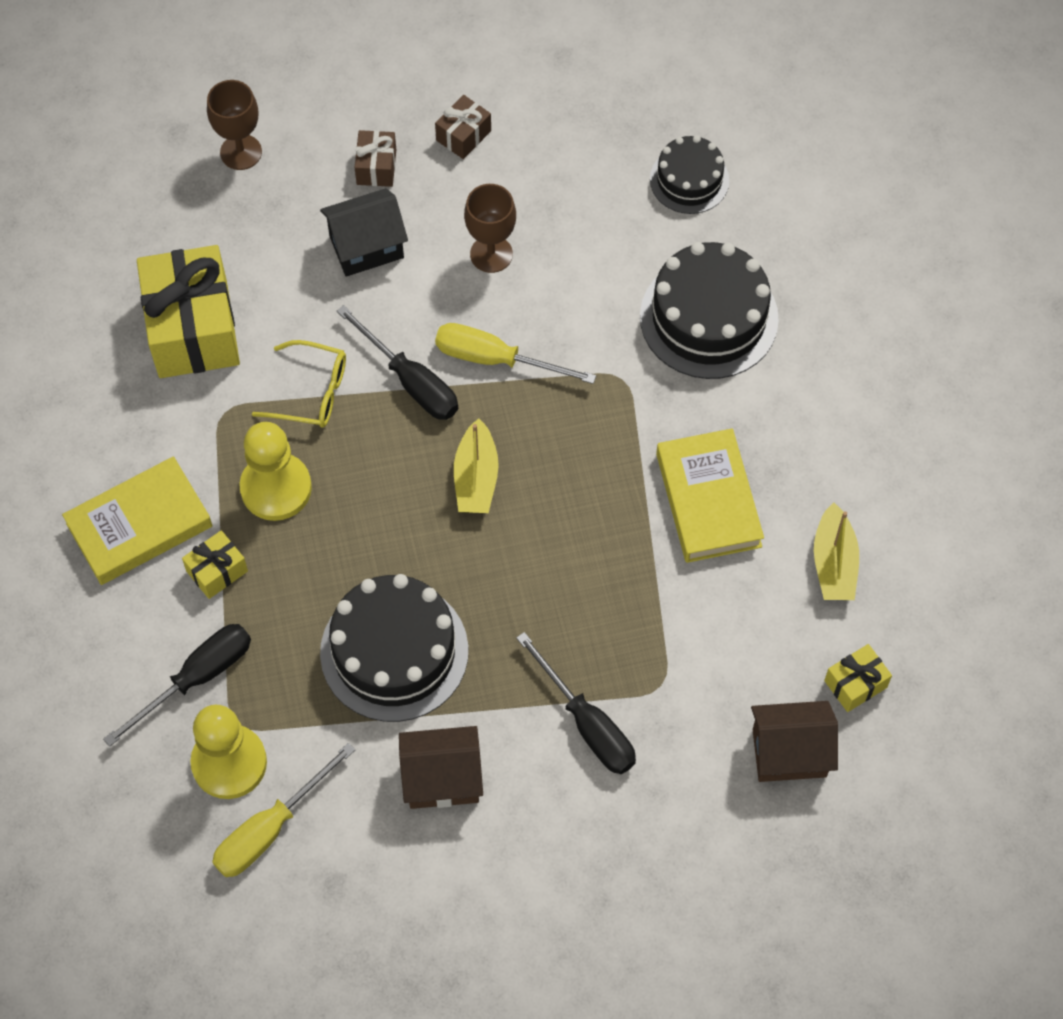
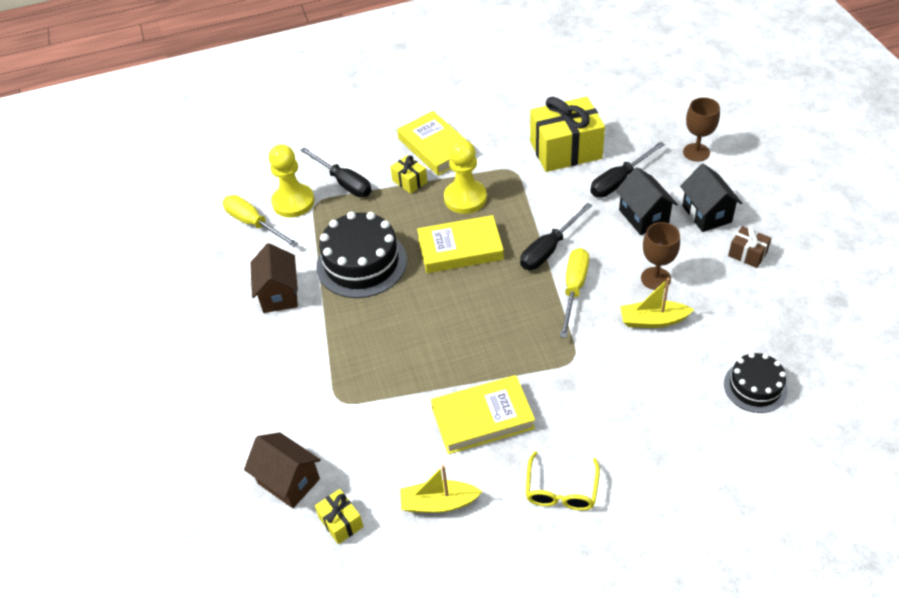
camera: 90 degrees right, 15 degrees down
(311, 392) = (532, 205): yellow glasses -> yellow glasses (561, 490)
(376, 167) = (706, 214): brown gift -> black house
(388, 504) = (460, 249): none -> yellow book
(476, 478) = (484, 288): yellow boat -> yellow boat (653, 320)
(587, 723) = (313, 362): black screwdriver -> black screwdriver (619, 181)
(709, 317) = (635, 408): black cake -> none
(789, 753) = (288, 481): brown house -> brown house turned 45 degrees counterclockwise

